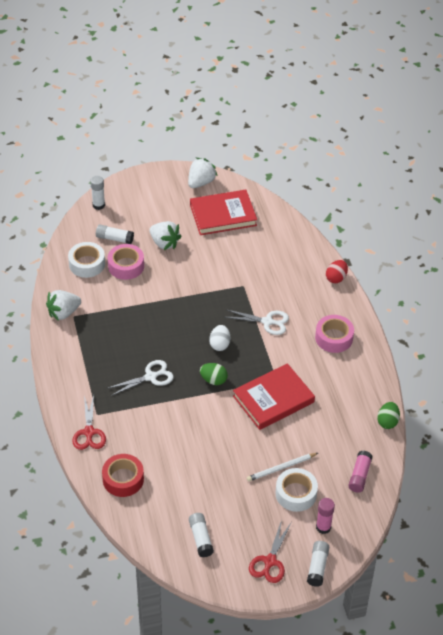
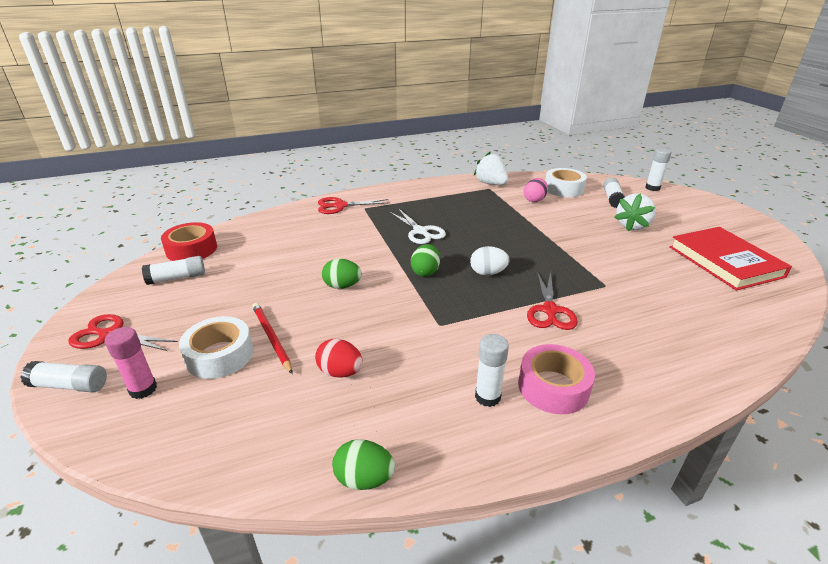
camera: 85 degrees right, 15 degrees down
(106, 290) = (534, 200): none -> pink egg
(123, 479) = (277, 226): red tape -> red tape (191, 249)
(126, 266) = (577, 207): pink tape -> none
(201, 182) = (765, 242): white strawberry -> none
(226, 430) = (342, 286): none -> green egg
(267, 322) = (550, 310): white scissors -> red scissors
(273, 399) = (401, 324): red book -> none
(281, 468) = (271, 338): white pencil -> red pencil
(336, 278) = (701, 384): red egg -> red egg (340, 372)
(339, 367) = (487, 397): none -> white glue stick
(359, 476) = (236, 435): pink glue stick -> none

